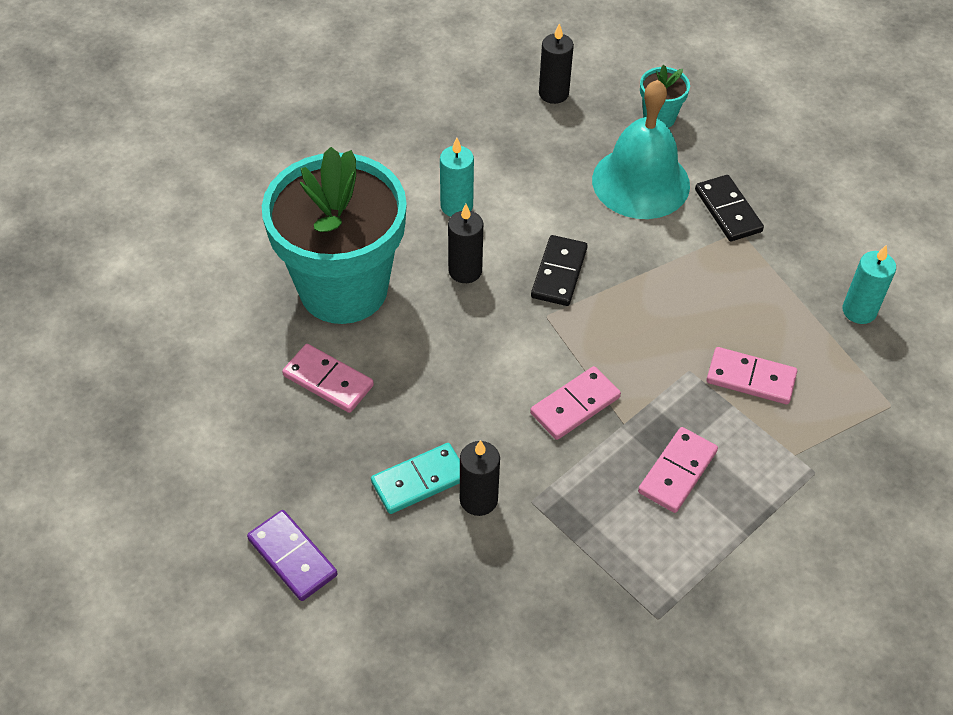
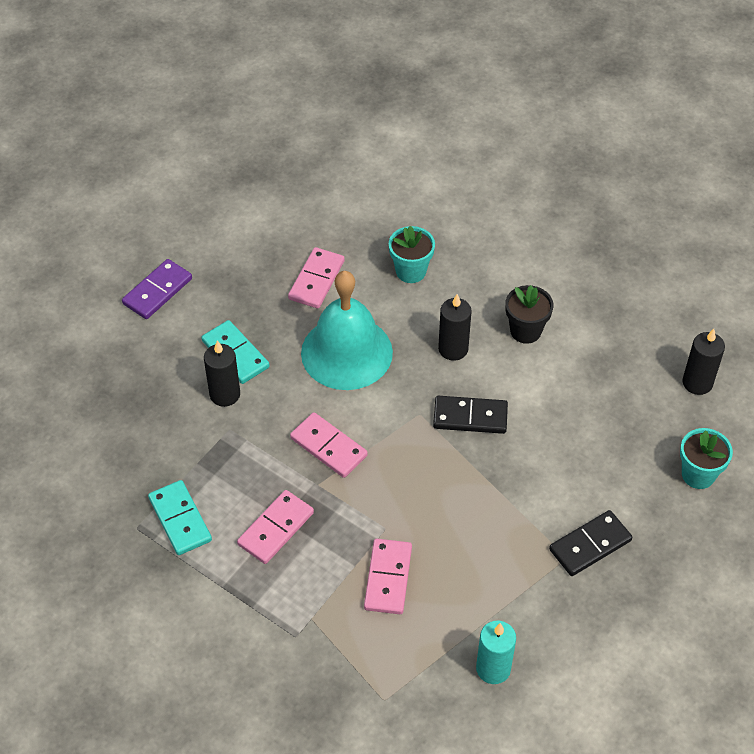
camera: 80 degrees right, 0 degrees up
(343, 288) = (411, 271): turquoise flower pot -> turquoise flower pot, size x0.40
(456, 206) = (525, 331): turquoise candle -> black flower pot
(641, 182) = (603, 468): turquoise bell -> turquoise bell (346, 352)
(652, 569) = (180, 519): none -> turquoise domino
(677, 472) = (276, 529): pink domino -> pink domino turned 75 degrees counterclockwise

